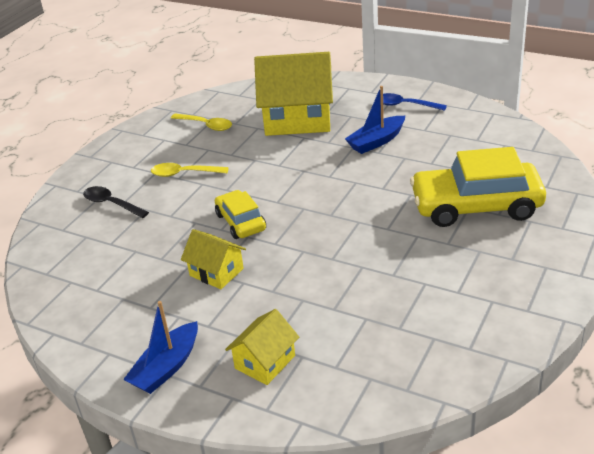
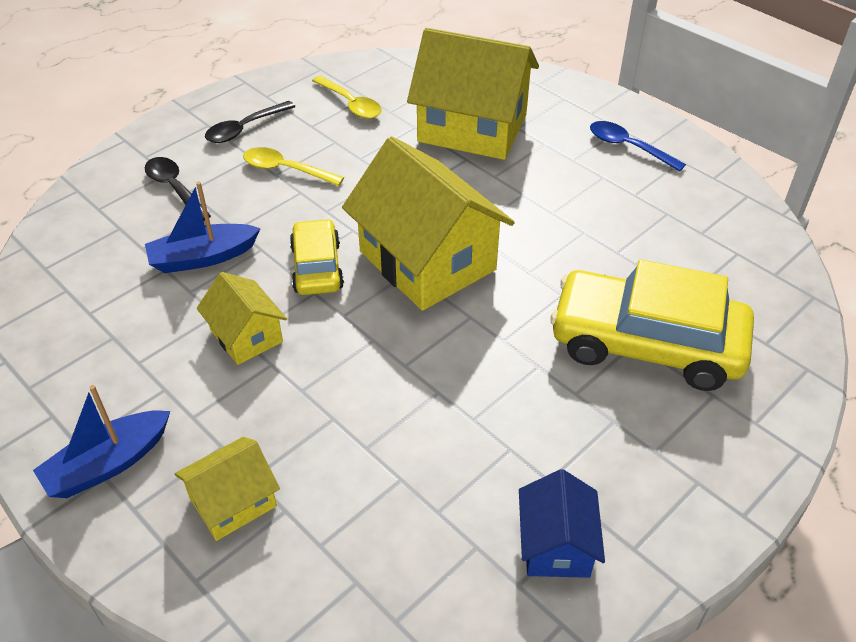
camera: 15 degrees right, 10 degrees up
(139, 157) = (244, 129): none -> black spoon
(312, 199) = (427, 260): none -> yellow house
(376, 141) = (559, 194): blue boat -> blue boat (203, 257)
(480, 322) = (556, 545): none -> blue house

